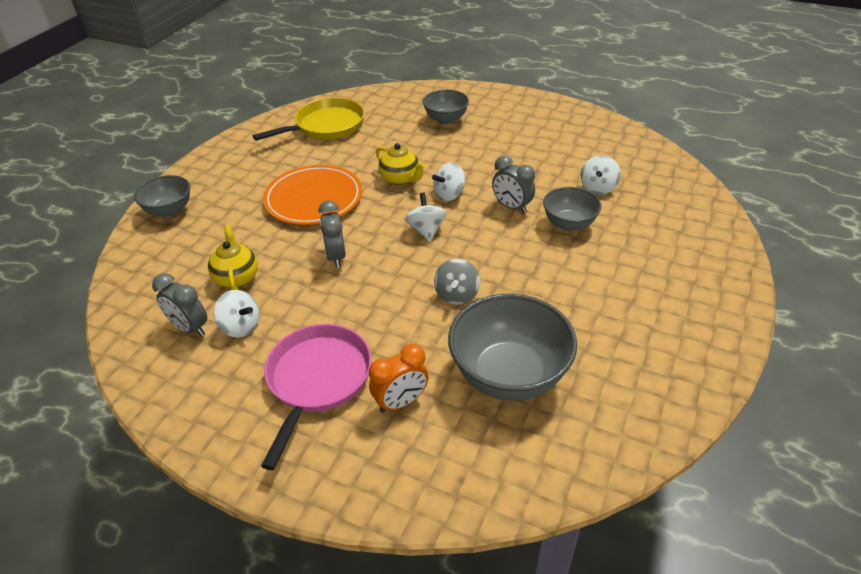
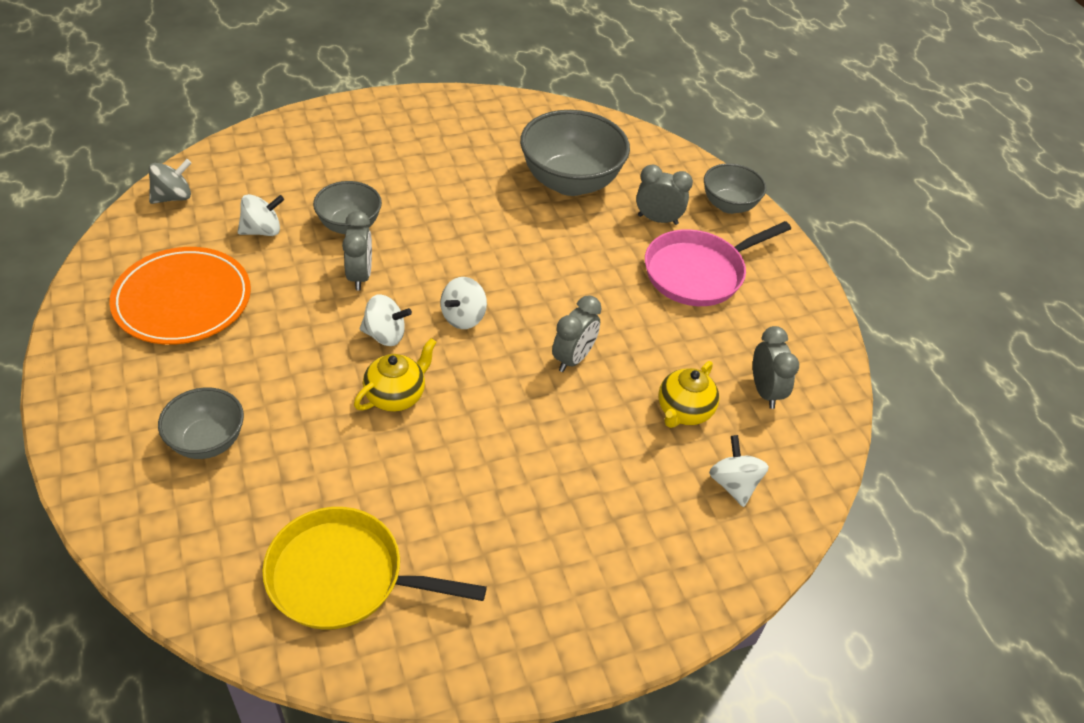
camera: 140 degrees left, 5 degrees up
(169, 210) = (684, 581): grey bowl -> grey bowl (729, 205)
(240, 327) = (720, 358): white spinning top -> white spinning top (733, 484)
(313, 199) = (512, 450): orange plate -> orange plate (183, 300)
(400, 179) = (396, 395): yellow teapot -> yellow teapot turned 45 degrees clockwise
(401, 402) = (657, 220): orange clock -> grey clock
(457, 295) = (525, 248): grey spinning top -> grey spinning top (173, 197)

